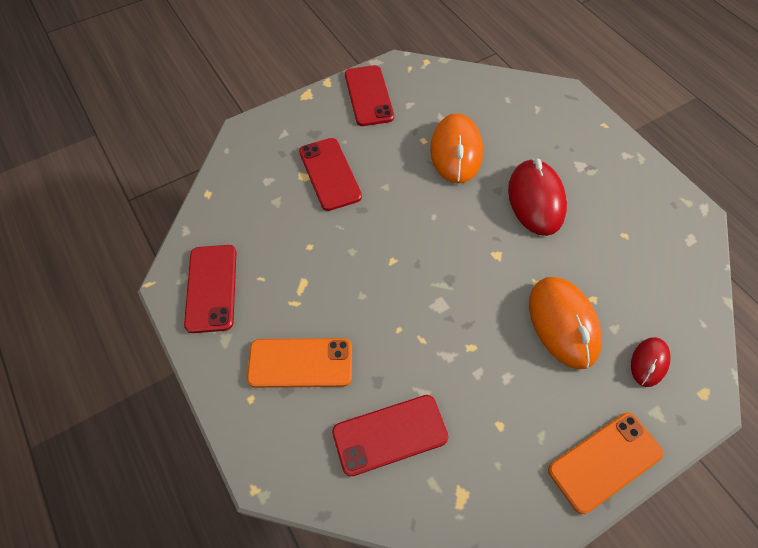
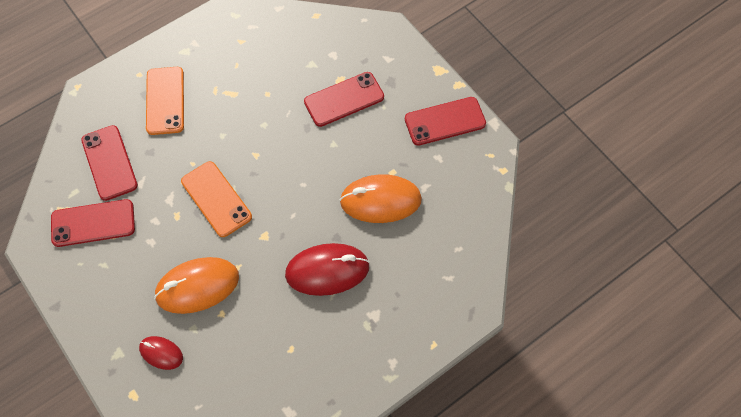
camera: 85 degrees right, 5 degrees up
(211, 288) = (227, 35): red phone -> red phone (93, 223)
(605, 461) = (82, 309): orange phone -> orange phone (216, 199)

